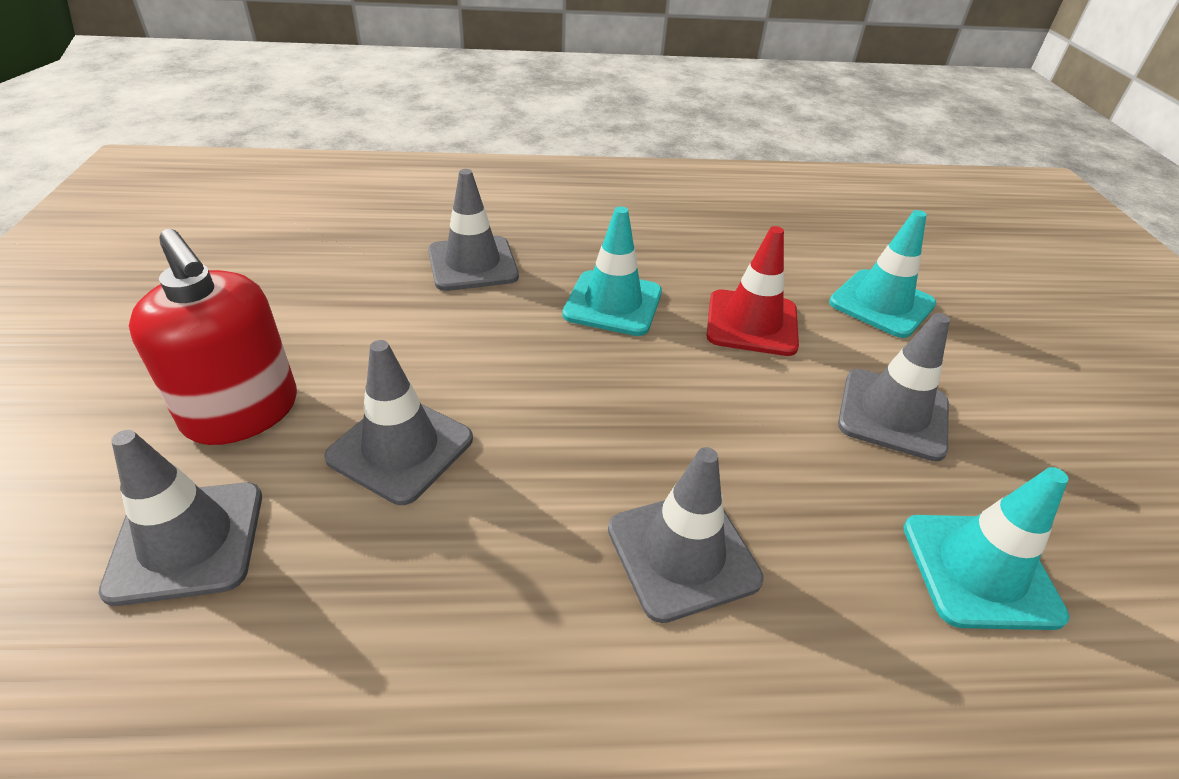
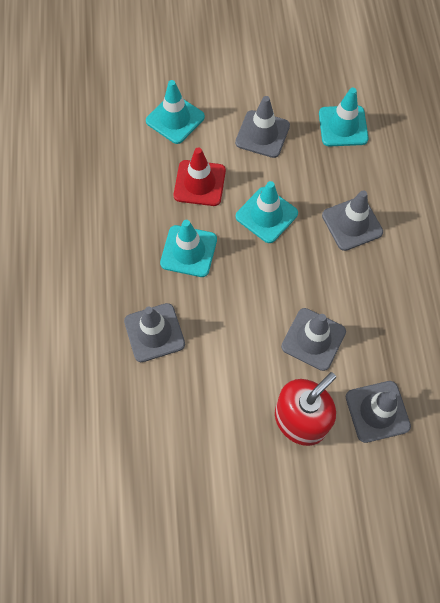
camera: 90 degrees left, 25 degrees up
(693, 403) = (266, 215): none -> turquoise traffic cone

